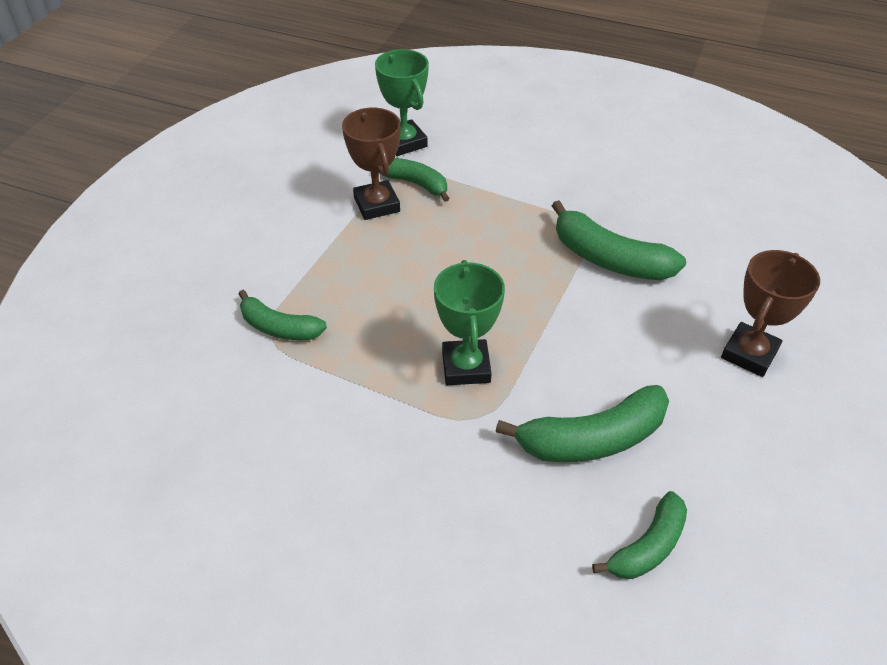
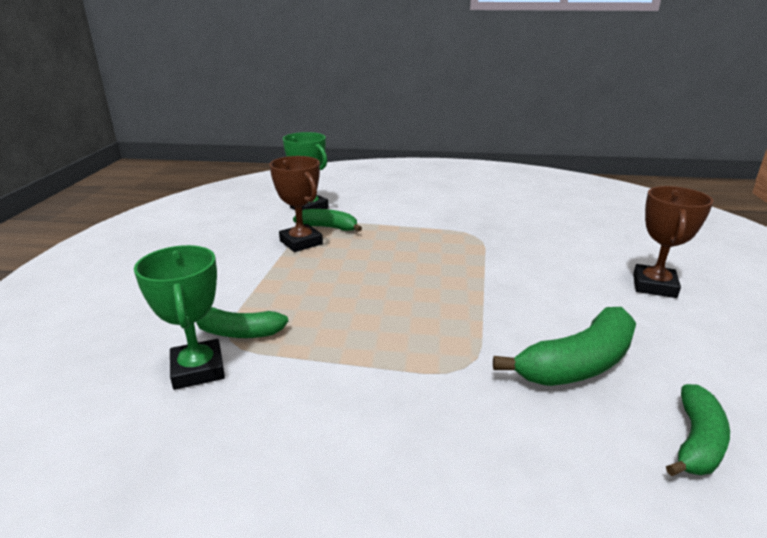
camera: 15 degrees left, 20 degrees down
(466, 367) = (431, 332): green trophy -> green trophy (198, 369)
(609, 259) = (505, 248): green banana -> none

